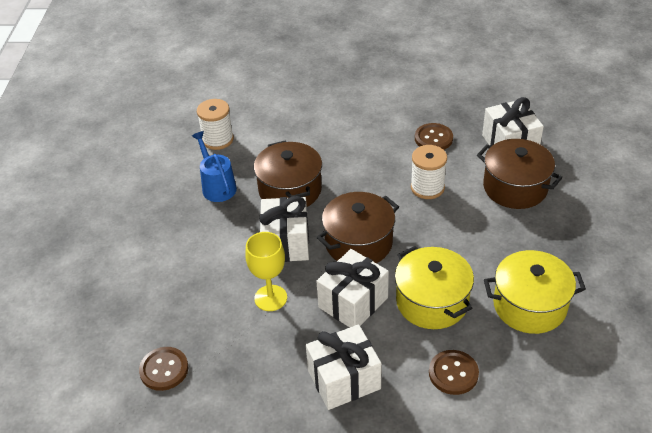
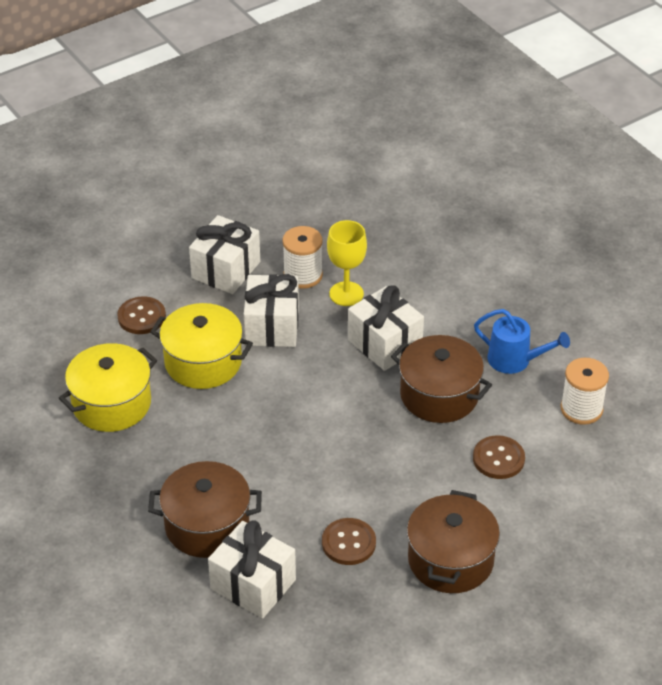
camera: 140 degrees right, 0 degrees up
(164, 369) = (370, 208): brown button -> brown button (498, 459)
(358, 243) = (317, 379): brown pot -> brown pot (450, 560)
(427, 188) = (301, 474): white spool -> white spool (303, 275)

